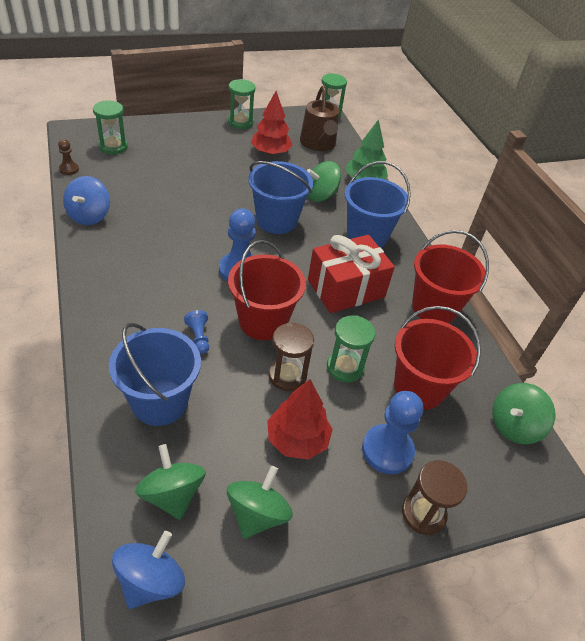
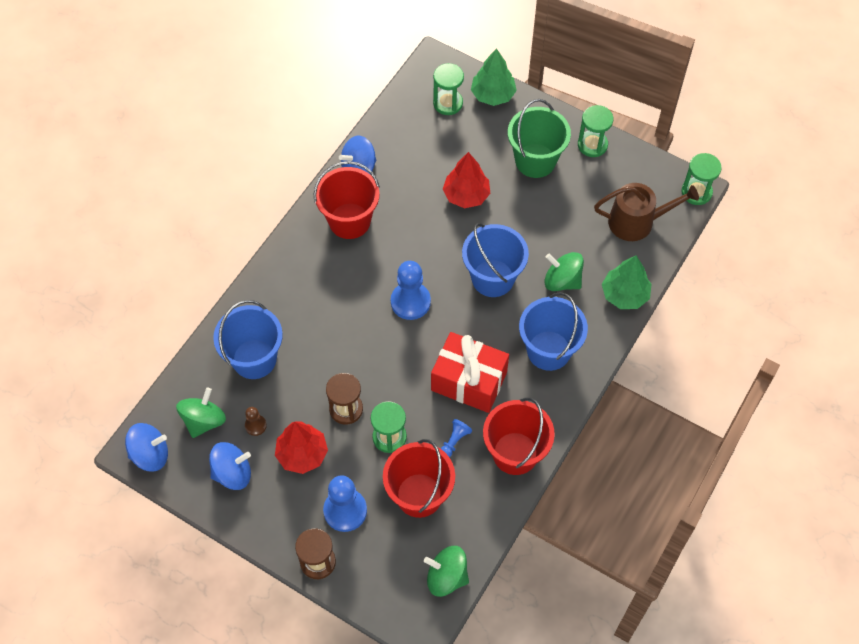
camera: 55 degrees right, 15 degrees up
(69, 169) = (390, 107): brown pawn -> brown pawn (255, 425)
(140, 128) = (493, 95): none -> green tree
(199, 337) = (323, 333): blue pawn -> blue pawn (454, 441)
(216, 146) = (535, 160): none -> green bucket
(257, 514) = (232, 473): green spinning top -> blue spinning top
(263, 321) = (377, 357): red bucket -> red bucket (349, 221)
(270, 152) = (577, 201): red tree -> red tree (466, 195)
(318, 144) = (637, 222): brown watering can -> brown watering can turned 135 degrees counterclockwise

